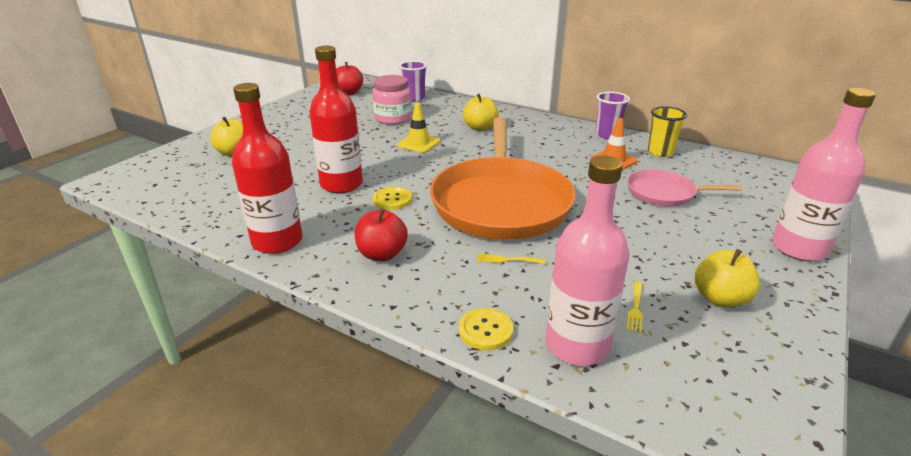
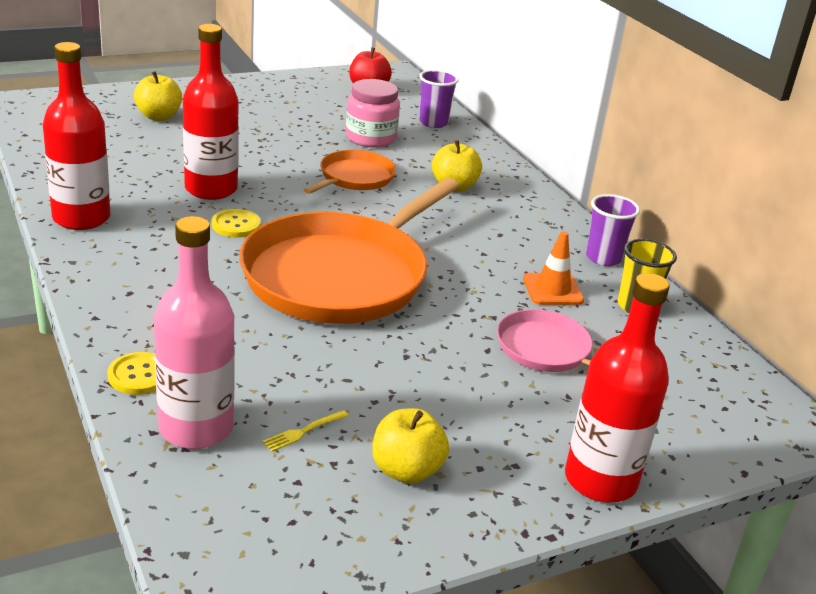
camera: 30 degrees right, 0 degrees up
(382, 254) = (150, 270): red apple -> none
(419, 143) = (354, 178): yellow traffic cone -> orange pan
(507, 260) = (255, 330): yellow fork -> none
(798, 248) = (600, 480): pink bottle -> red bottle

